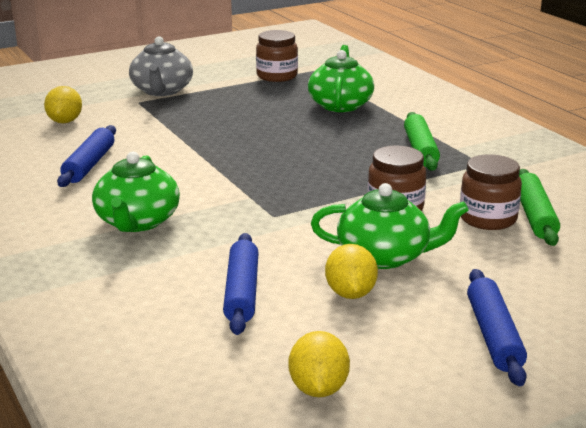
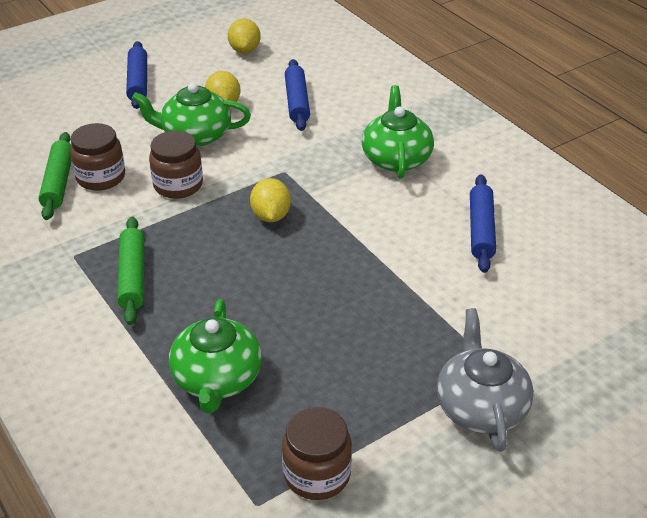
camera: 175 degrees right, 15 degrees up
(65, 121) = (562, 312): yellow lemon -> yellow lemon (271, 216)

